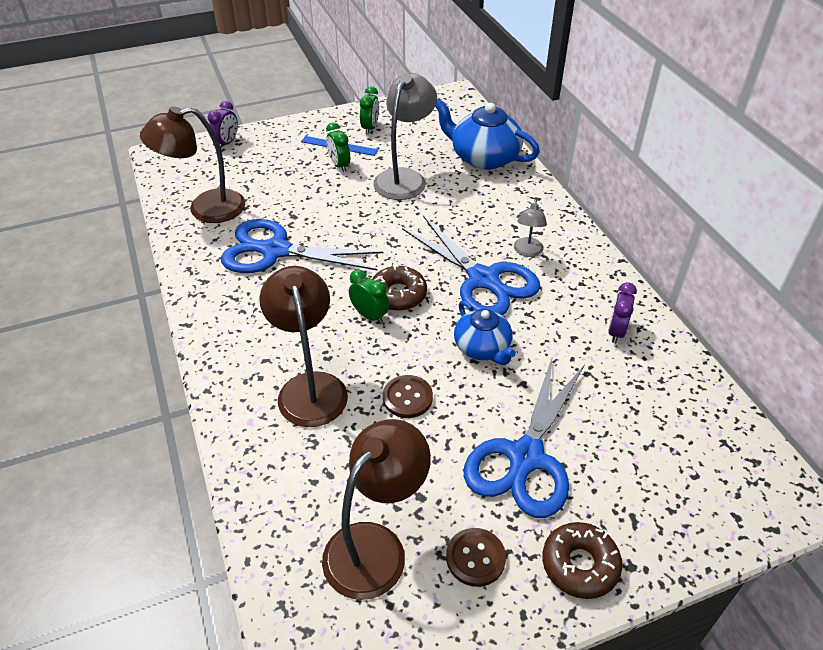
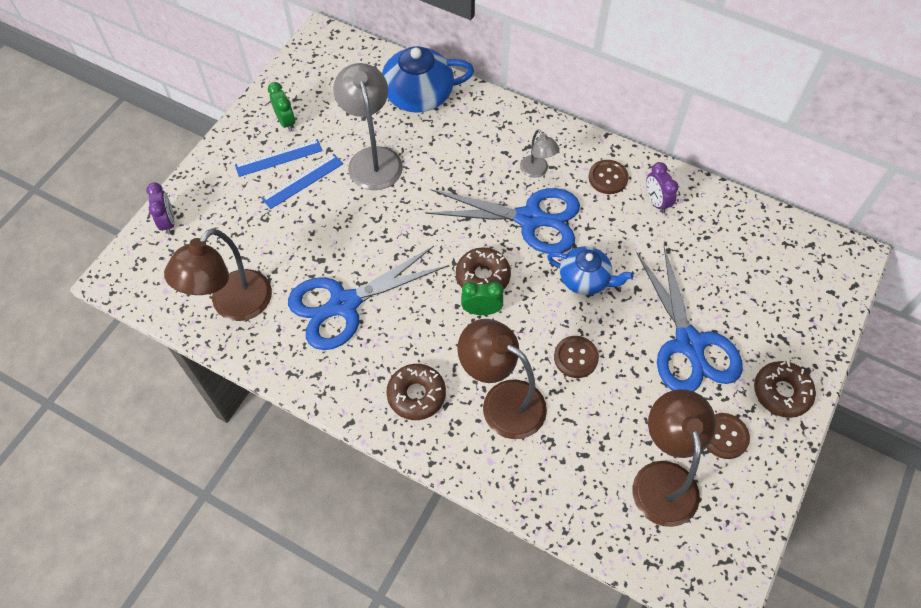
camera: 40 degrees left, 15 degrees up
(253, 338) = (416, 395): none -> brown donut
(339, 165) = (302, 181): green clock -> blue ruler
(587, 290) = (608, 178): none -> brown button

